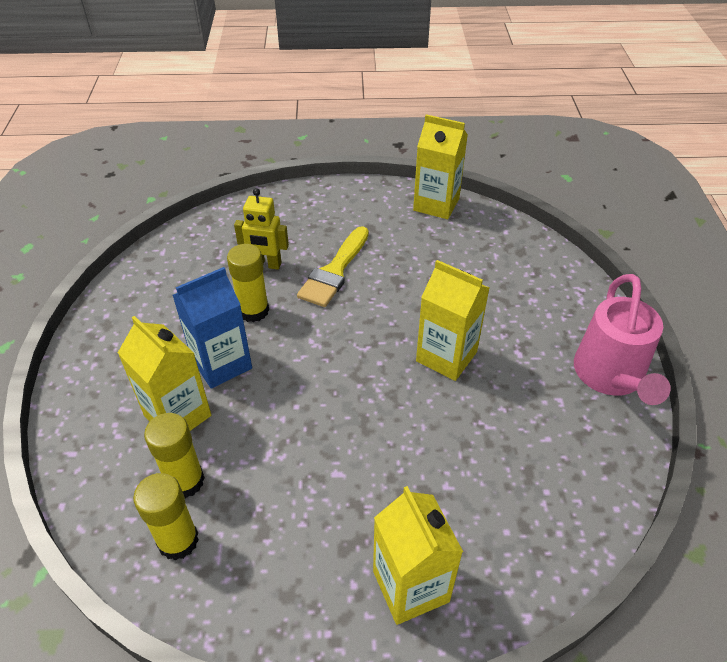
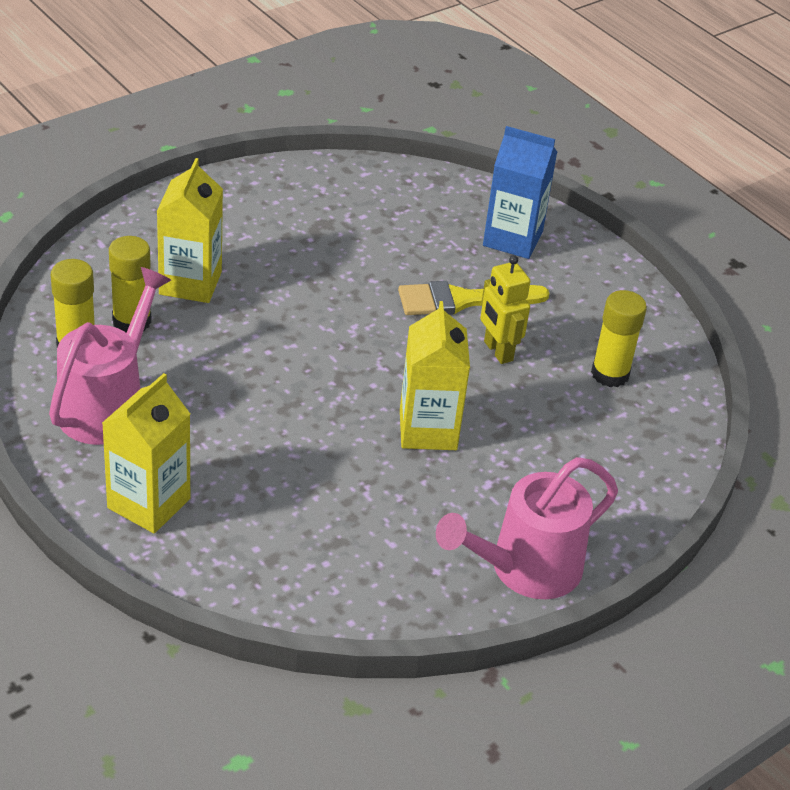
camera: 50 degrees right, 5 degrees down
(221, 364) = (270, 281): blue carton -> blue carton (512, 239)
(253, 311) = (352, 270): yellow glue stick -> yellow glue stick (610, 374)
(266, 265) = (421, 249): yellow robot -> yellow robot (497, 351)
(271, 555) = (108, 405): none -> pink watering can
(436, 204) = (655, 334): yellow carton -> none

